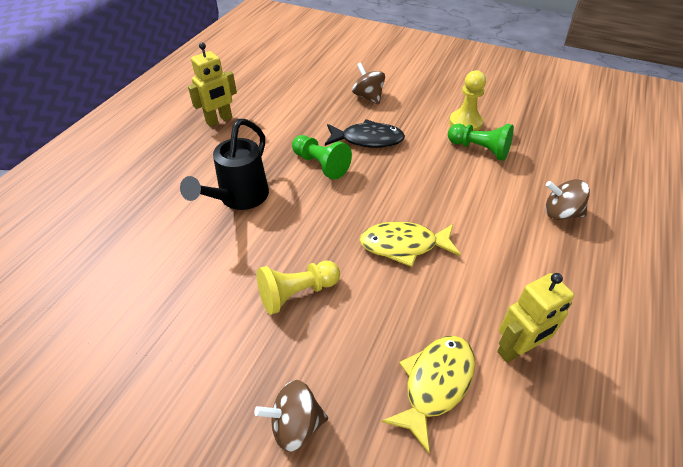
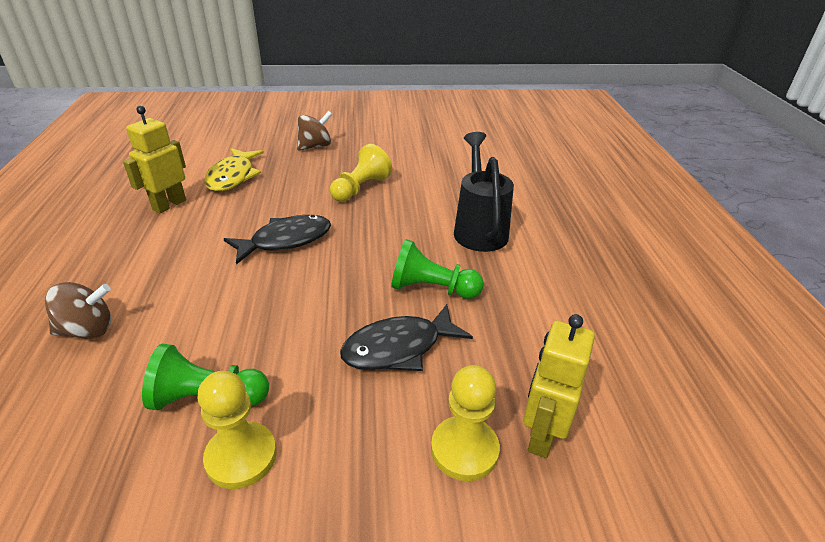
camera: 150 degrees right, 10 degrees down
(219, 120) = (624, 301): yellow robot -> yellow robot (541, 434)
(368, 97) = (464, 449): brown spinning top -> yellow pawn
(404, 245) = (286, 240): yellow fish -> black fish

